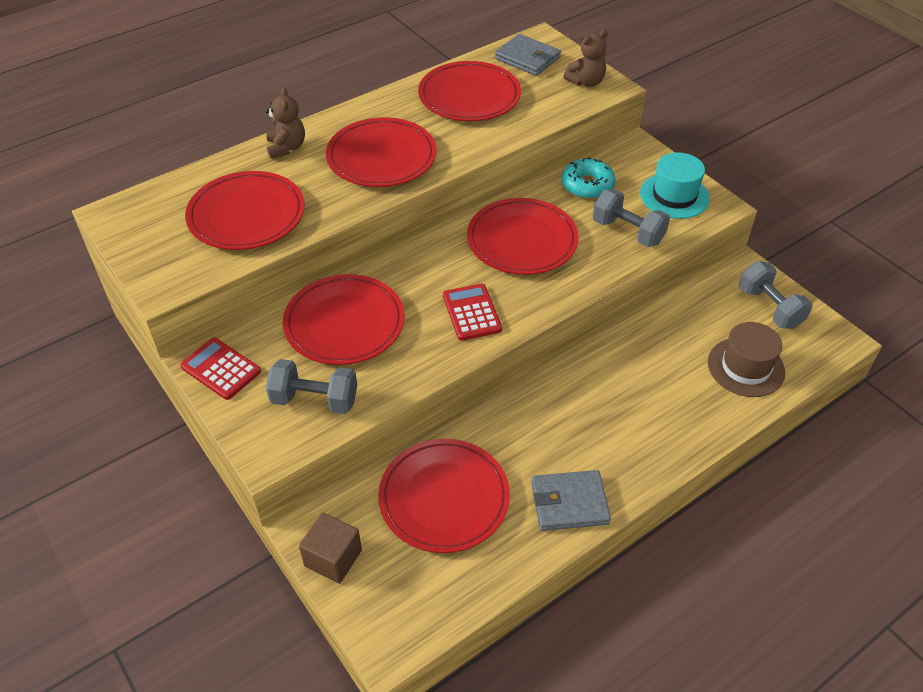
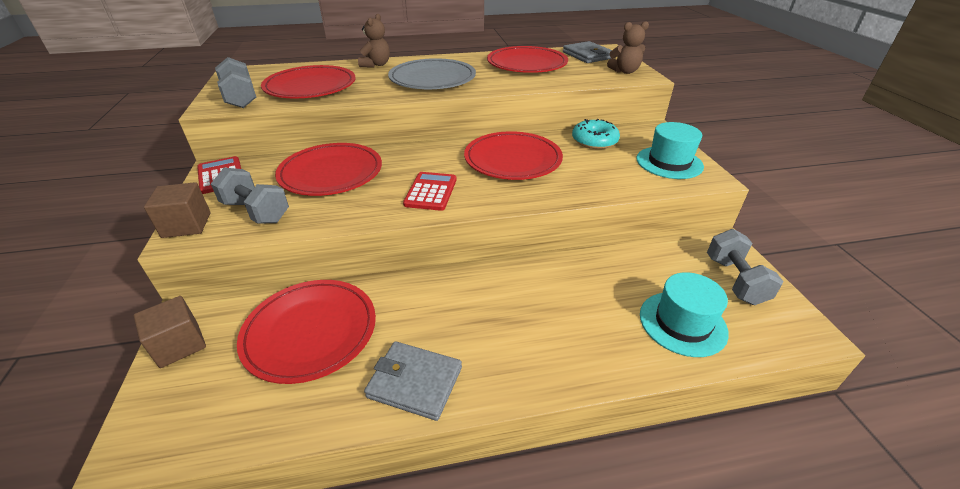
camera: 25 degrees right, 10 degrees down
(258, 441) = (186, 225): none -> brown cube
(381, 157) = (432, 79): red plate -> grey plate
(627, 232) = (609, 175): grey dumbbell -> grey dumbbell (241, 98)
(746, 367) = (682, 323): brown hat -> turquoise hat

